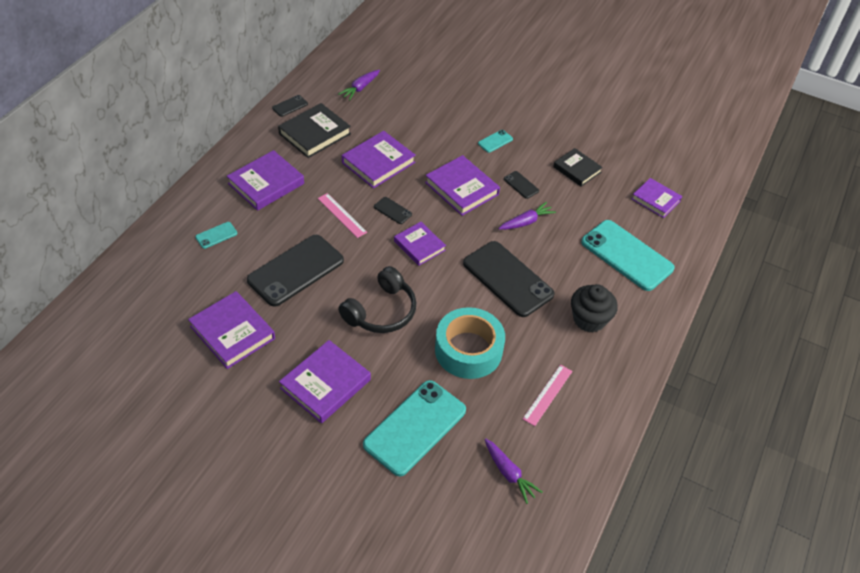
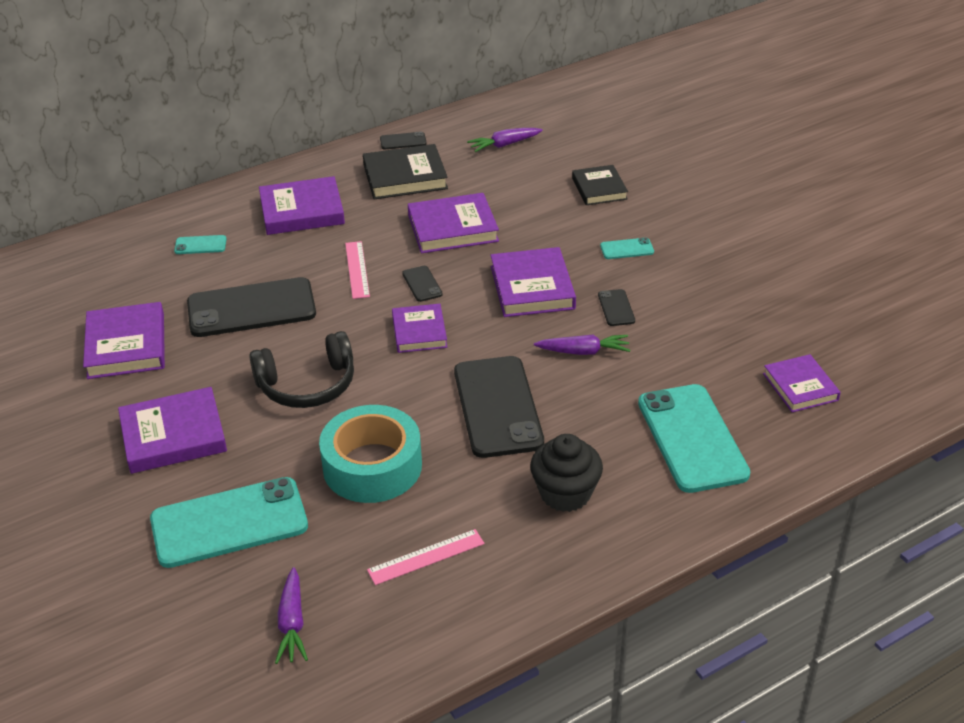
camera: 35 degrees right, 10 degrees down
(577, 169) = (713, 314): black book -> black book (599, 188)

